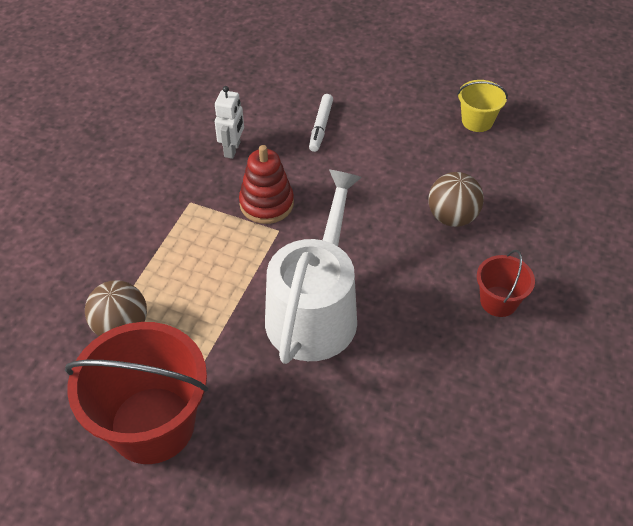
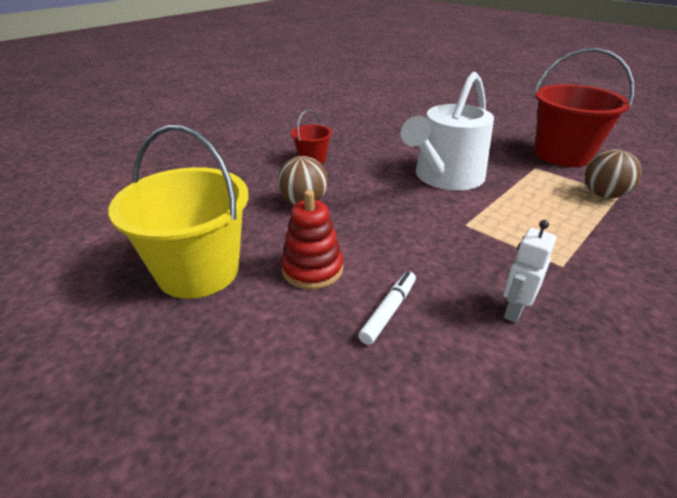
camera: 160 degrees left, 15 degrees down
(266, 204) = (475, 246): red stacking toy -> red stacking toy (312, 269)
(477, 121) = (198, 271): yellow bucket -> yellow bucket, size x2.05

